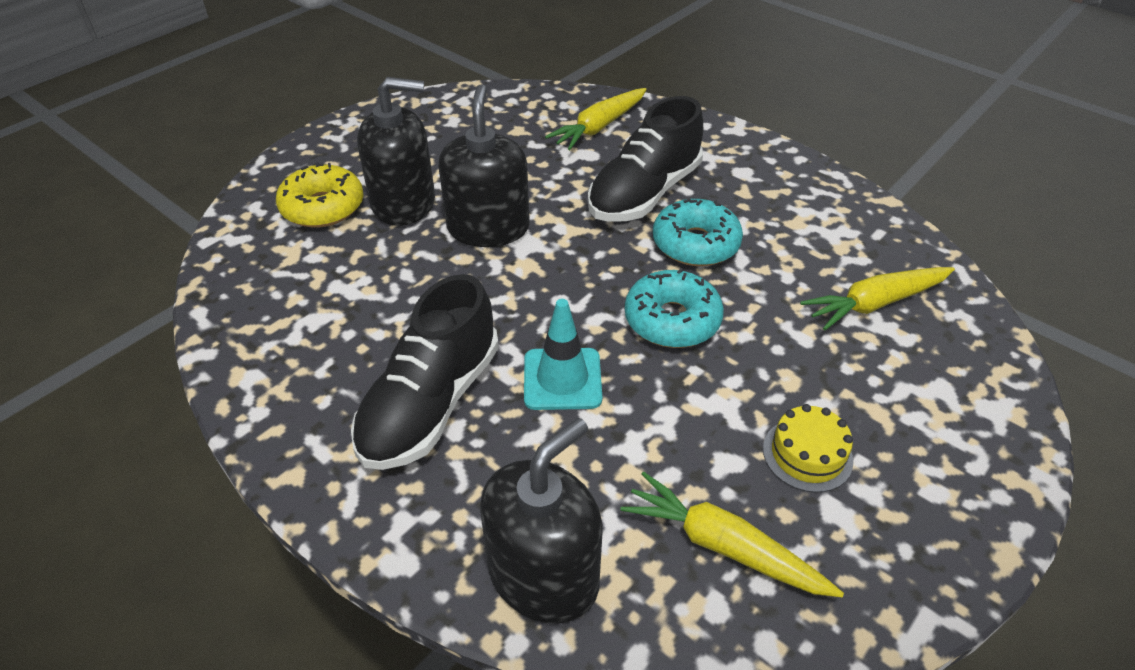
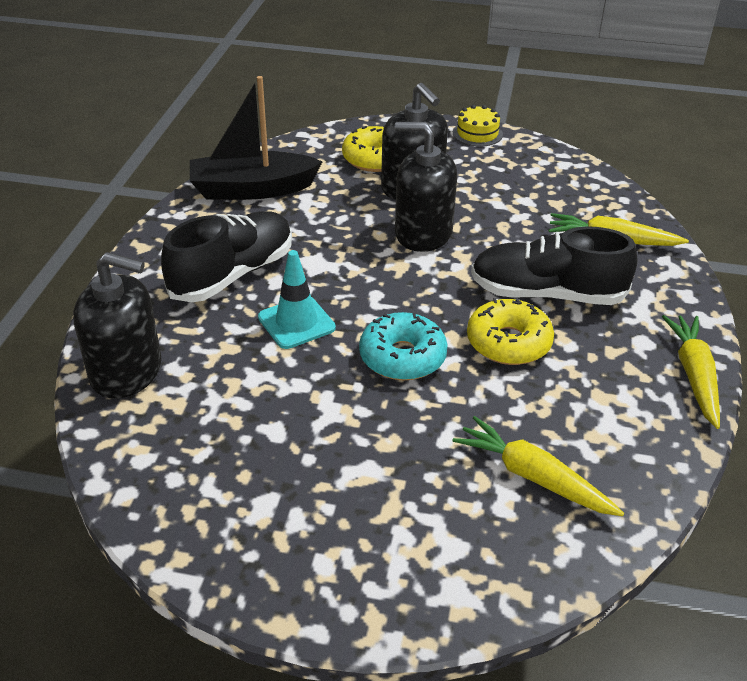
camera: 60 degrees right, 5 degrees down
(275, 325) = (252, 189): none -> black boat
(431, 403) = (232, 274): black shoe -> black shoe turned 135 degrees clockwise
(488, 228) = (423, 233): black soap dispenser -> black soap dispenser turned 135 degrees counterclockwise
(695, 244) = (508, 343): turquoise donut -> yellow donut
(723, 546) = (195, 449): yellow carrot -> yellow carrot (693, 375)
(807, 454) = (312, 473): yellow cake -> yellow cake (477, 133)

